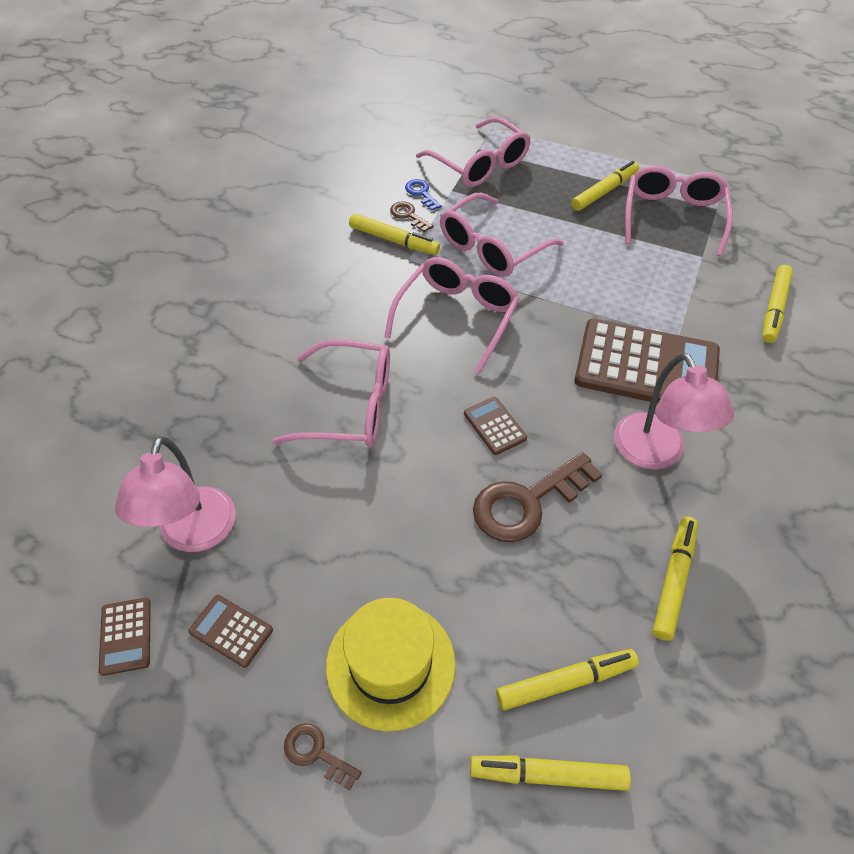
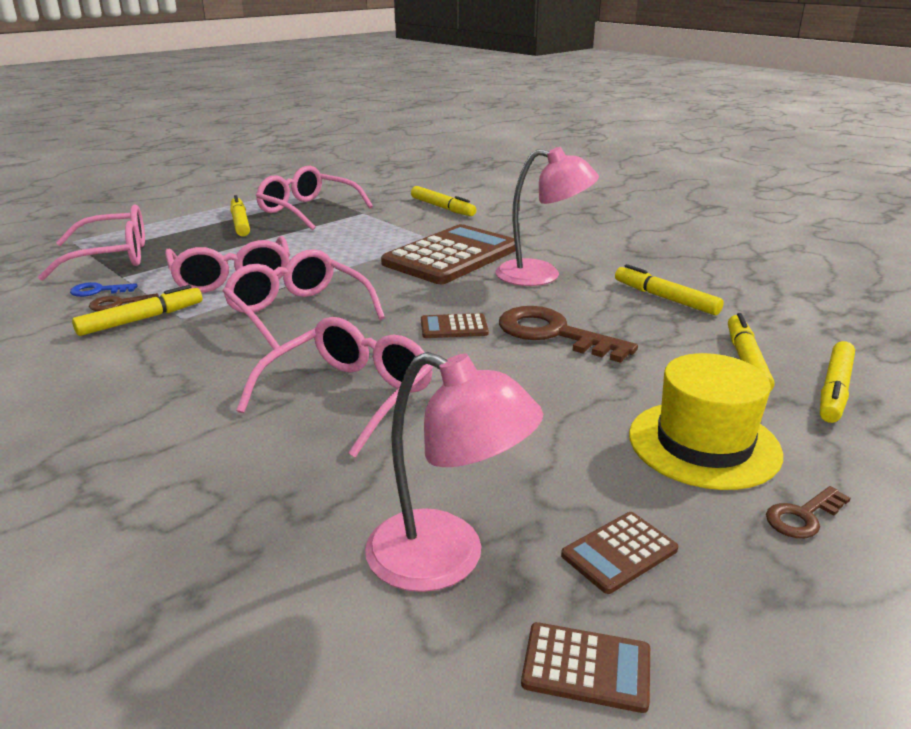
camera: 65 degrees left, 25 degrees down
(527, 502) = (553, 334): brown key -> brown key turned 135 degrees clockwise

